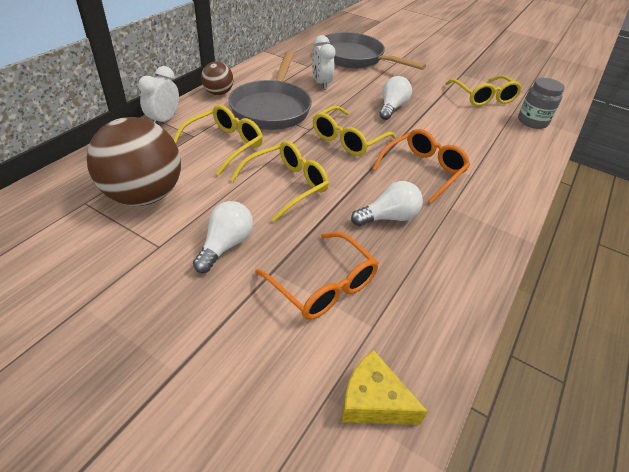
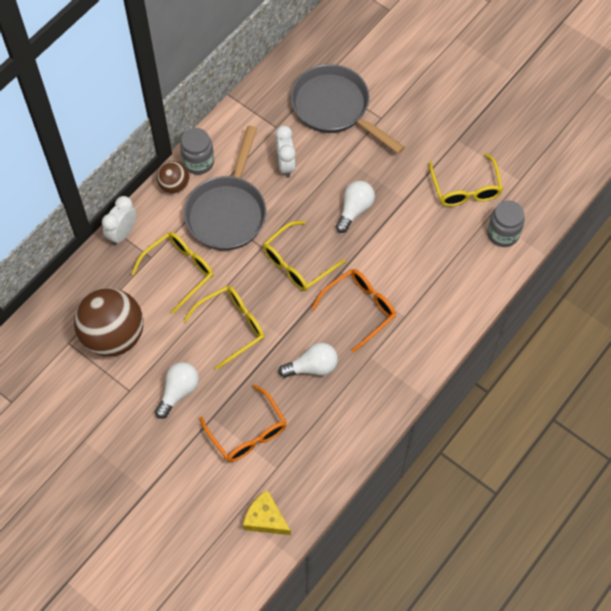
camera: 10 degrees right, 20 degrees up
(241, 81) = (198, 162): none -> grey jar

